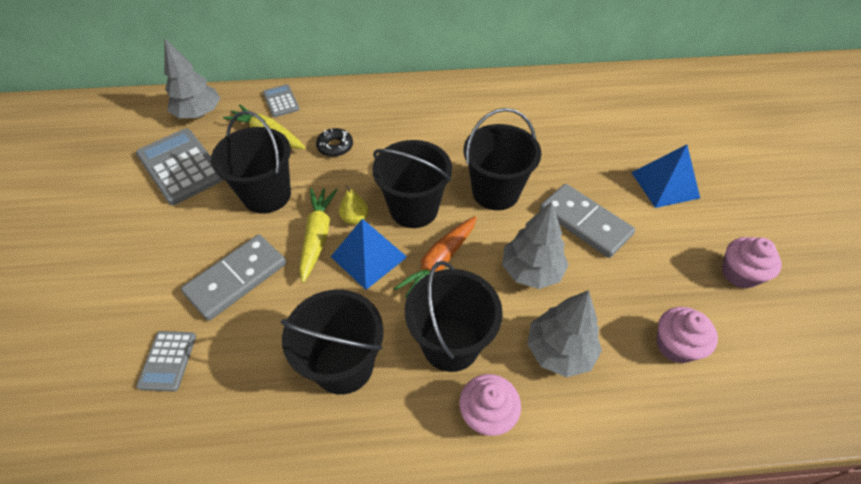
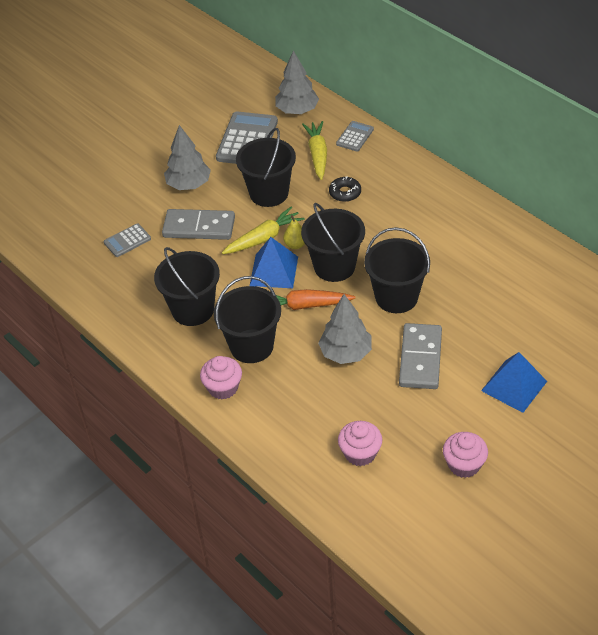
camera: 55 degrees right, 5 degrees down
(559, 350) = (297, 398): grey tree -> grey tree (189, 184)

